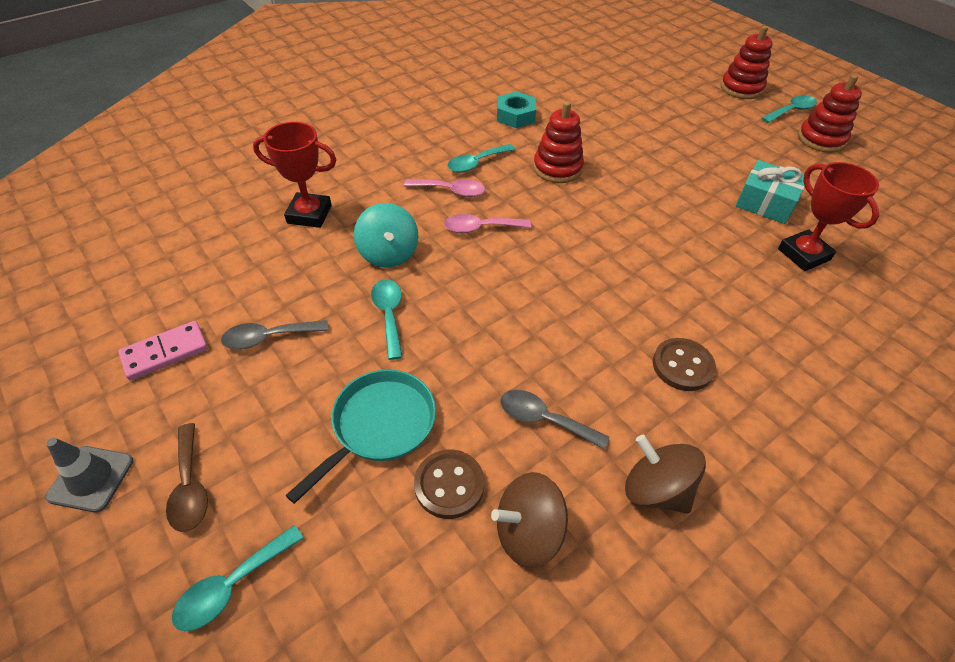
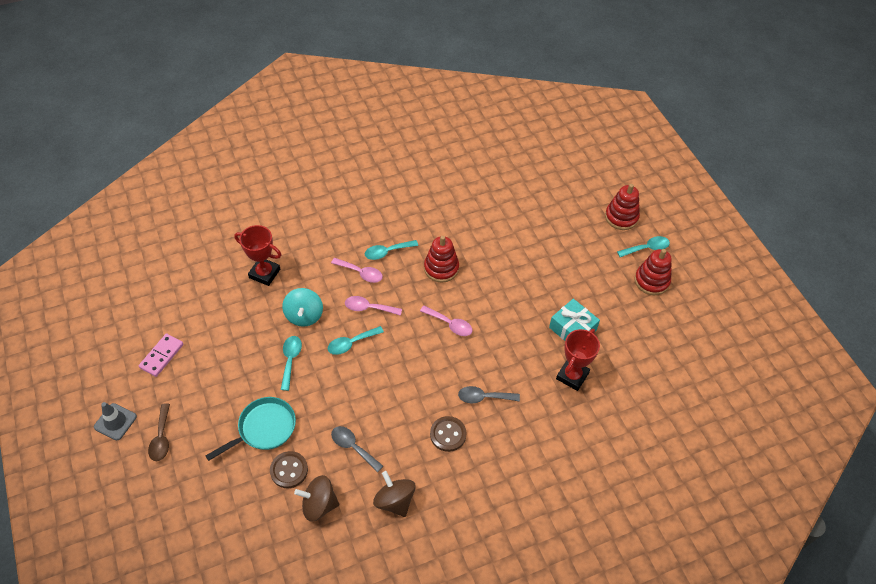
camera: 15 degrees right, 5 degrees up
(165, 352) = (162, 356): pink domino -> pink domino turned 45 degrees counterclockwise
(232, 585) = (172, 492): turquoise spoon -> turquoise spoon (351, 343)
(268, 337) = (219, 359): grey spoon -> grey spoon (483, 397)
(515, 116) = (433, 212): turquoise nut -> none
(604, 226) = (450, 324): none -> pink spoon
(803, 254) = (572, 376): red trophy -> red trophy turned 45 degrees clockwise

